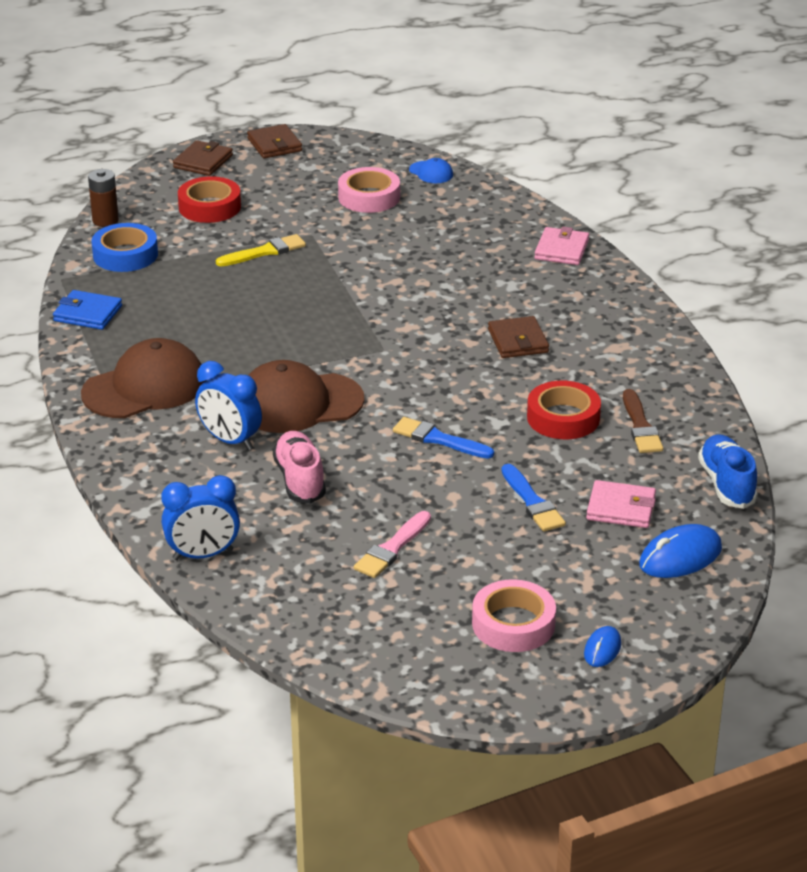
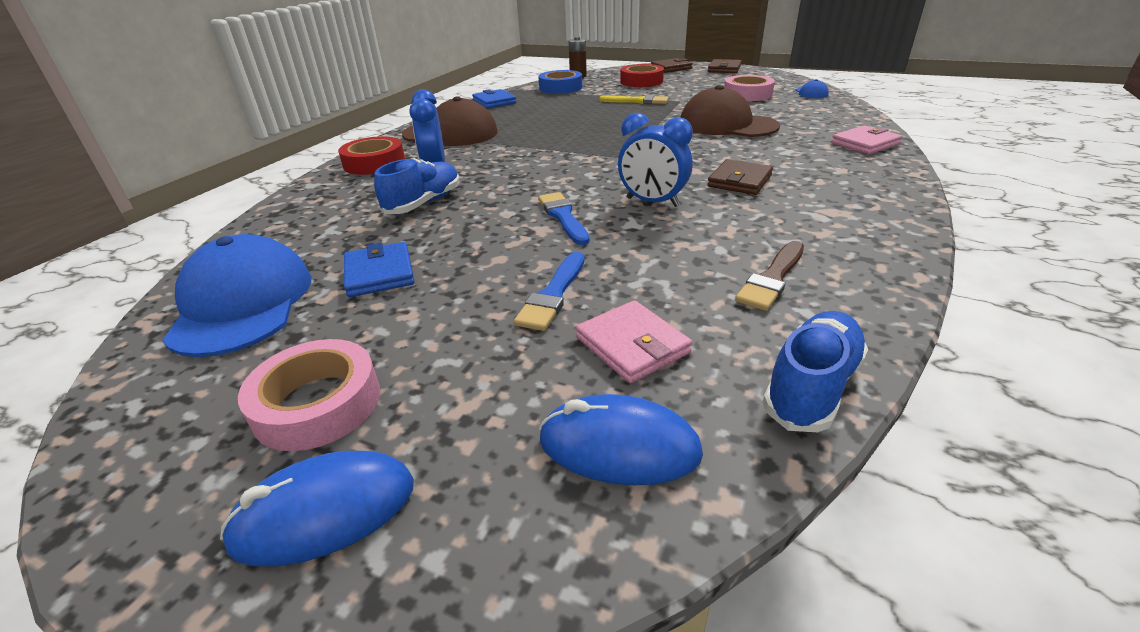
camera: 45 degrees right, 0 degrees up
(203, 555) = (279, 219): blue clock -> blue clock (652, 202)
(299, 403) = (513, 165): brown cap -> brown cap (727, 125)
(300, 480) = (424, 203): pink shoe -> blue shoe
(342, 615) = (242, 303): none -> blue cap
(392, 548) = (379, 273): pink brush -> blue wallet
(563, 418) = (697, 242): red tape -> red tape (374, 163)
(602, 649) = (325, 513): blue mouse -> blue mouse, size x1.73

